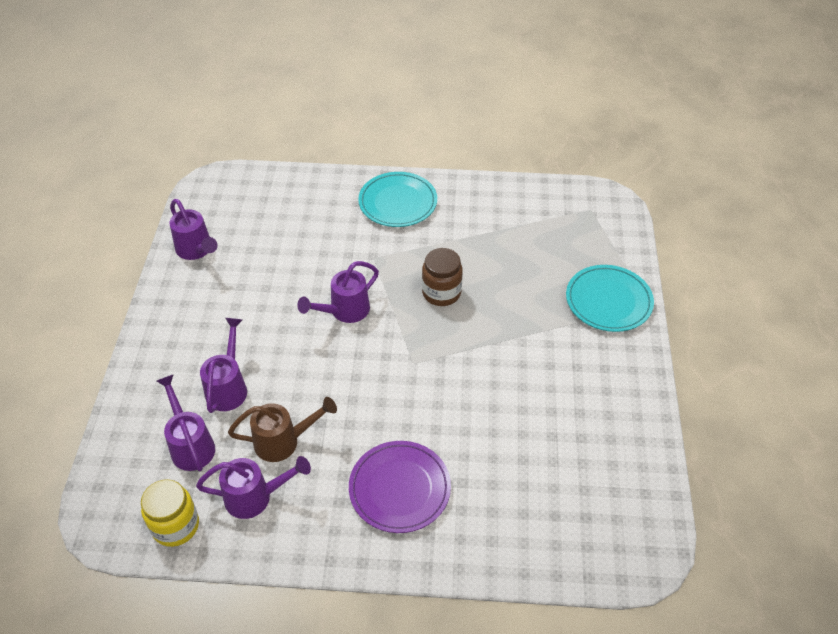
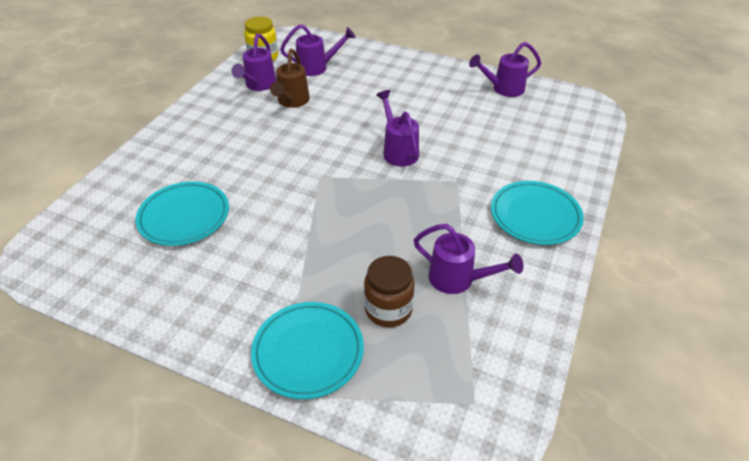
camera: 110 degrees right, 5 degrees down
(228, 387) = (354, 86): purple watering can -> purple watering can (458, 279)
(399, 488) = (212, 143): purple plate -> none
(441, 293) = (390, 214): brown jar -> brown jar (388, 309)
(525, 453) = (184, 216): none -> turquoise plate

